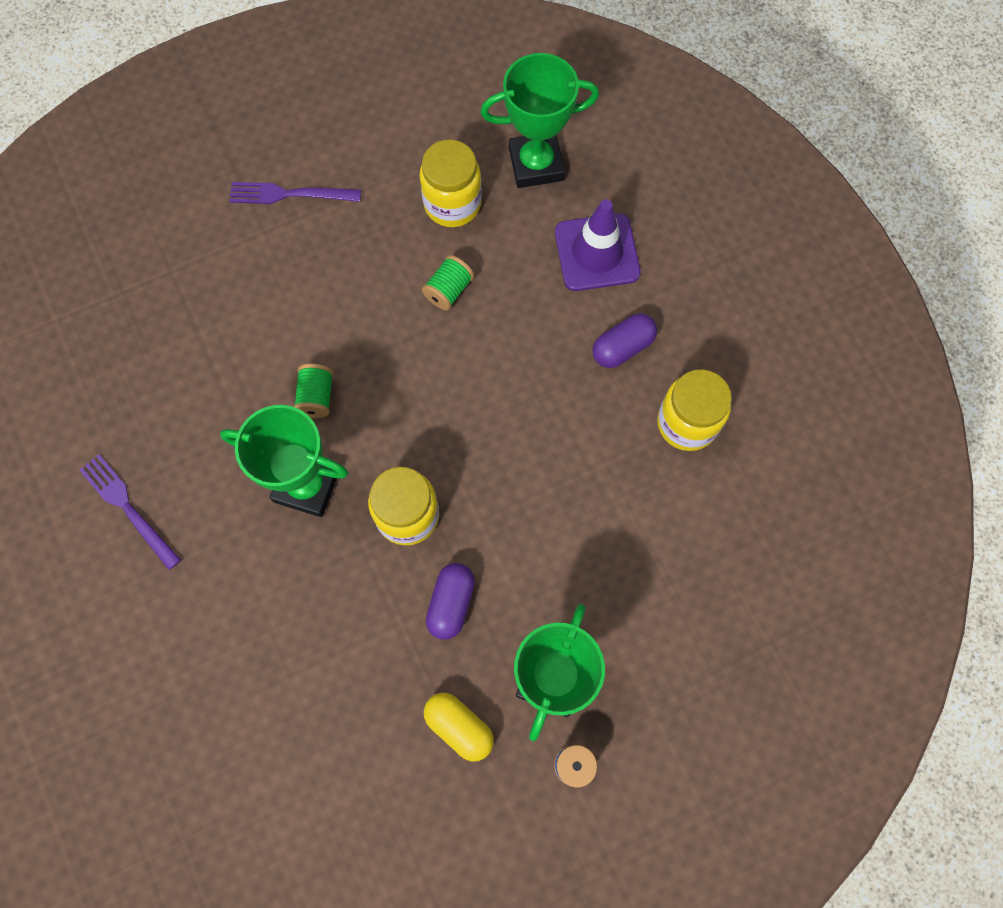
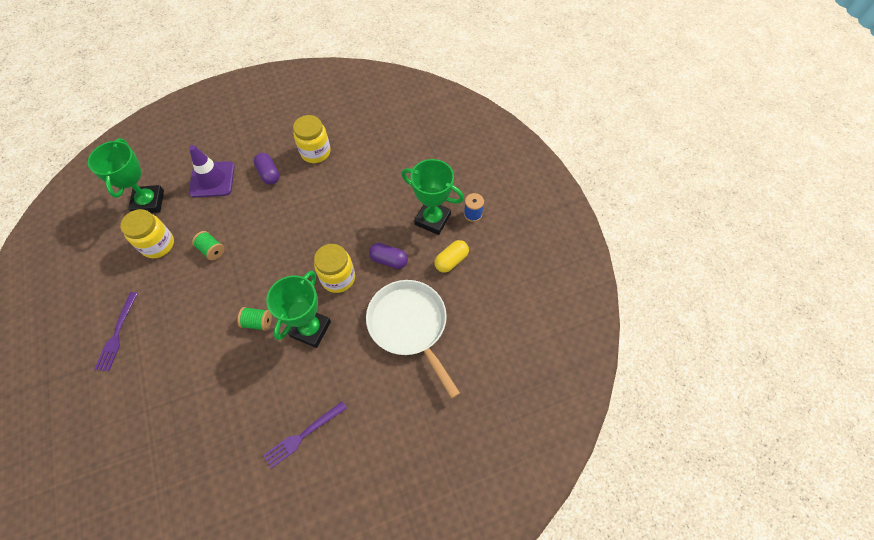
camera: 85 degrees left, 10 degrees down
(318, 659) = (410, 326): none -> white pan

